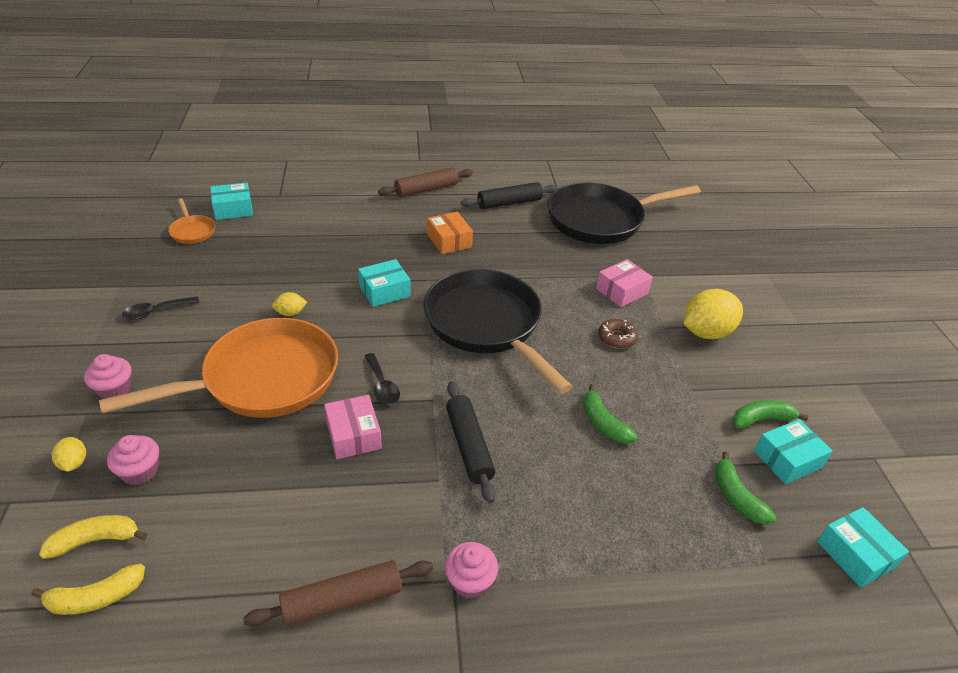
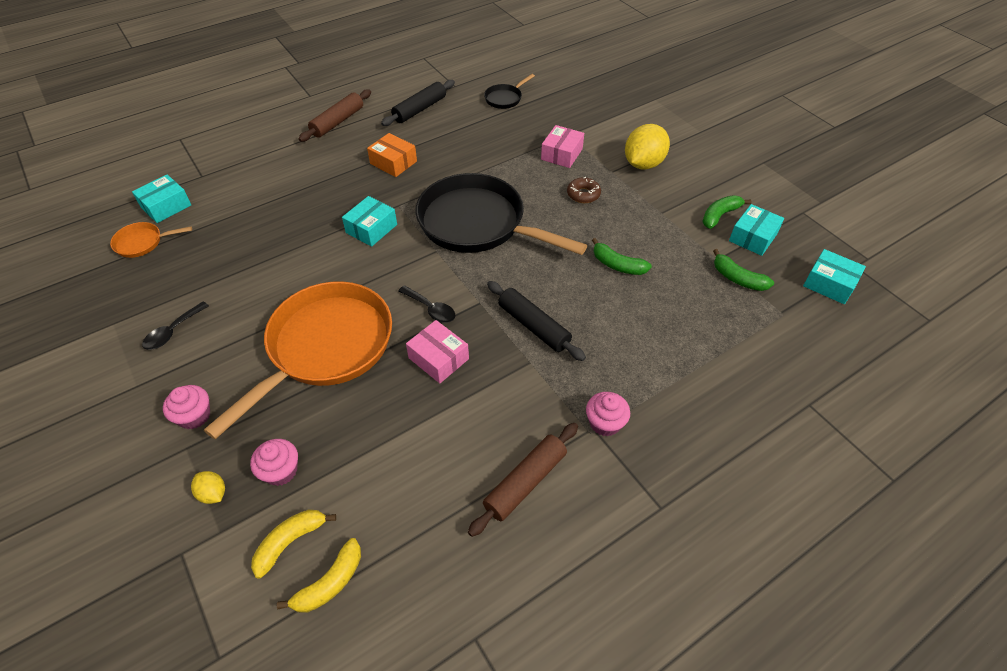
camera: 25 degrees left, 10 degrees up
(192, 231) = (142, 243): orange pan -> orange pan turned 135 degrees clockwise
(290, 313) = (303, 281): yellow lemon -> none
(600, 220) = (505, 98): black pan -> black pan, size x0.43

